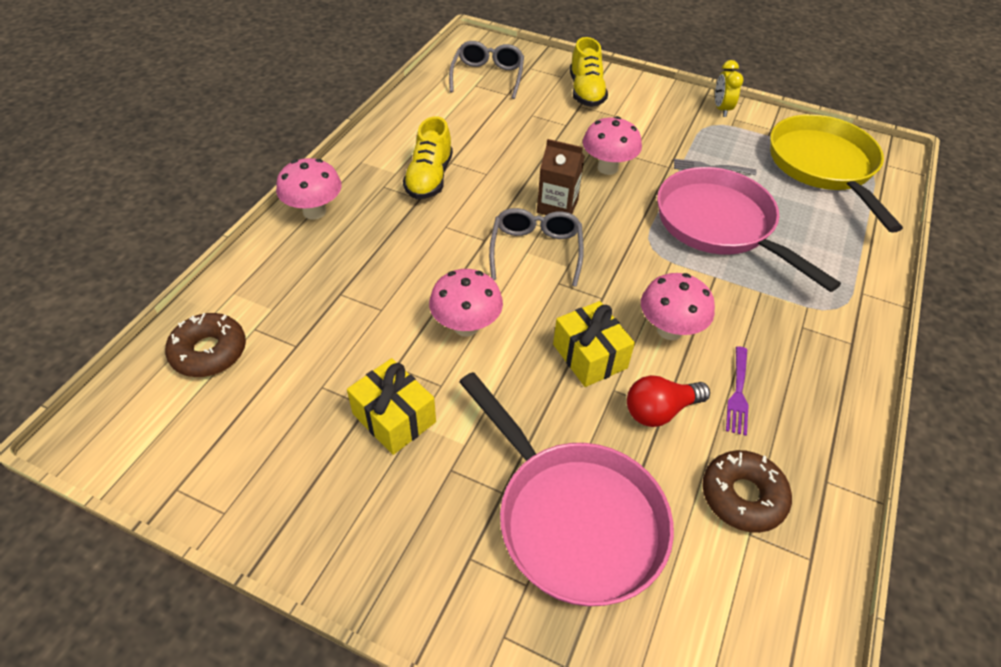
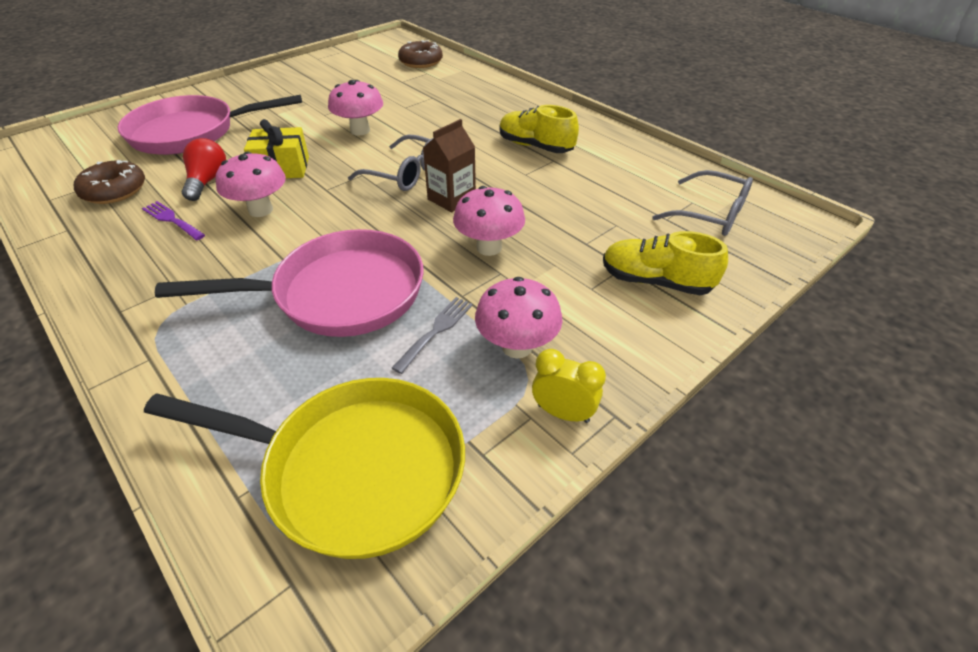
camera: 115 degrees right, 5 degrees down
(314, 211) = (523, 99): pink mushroom -> pink mushroom (517, 347)
(394, 418) = (319, 98): yellow gift -> none

